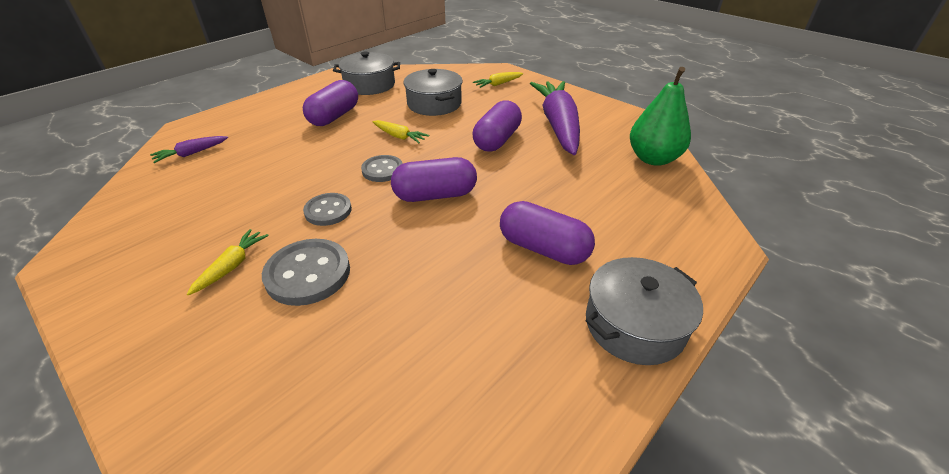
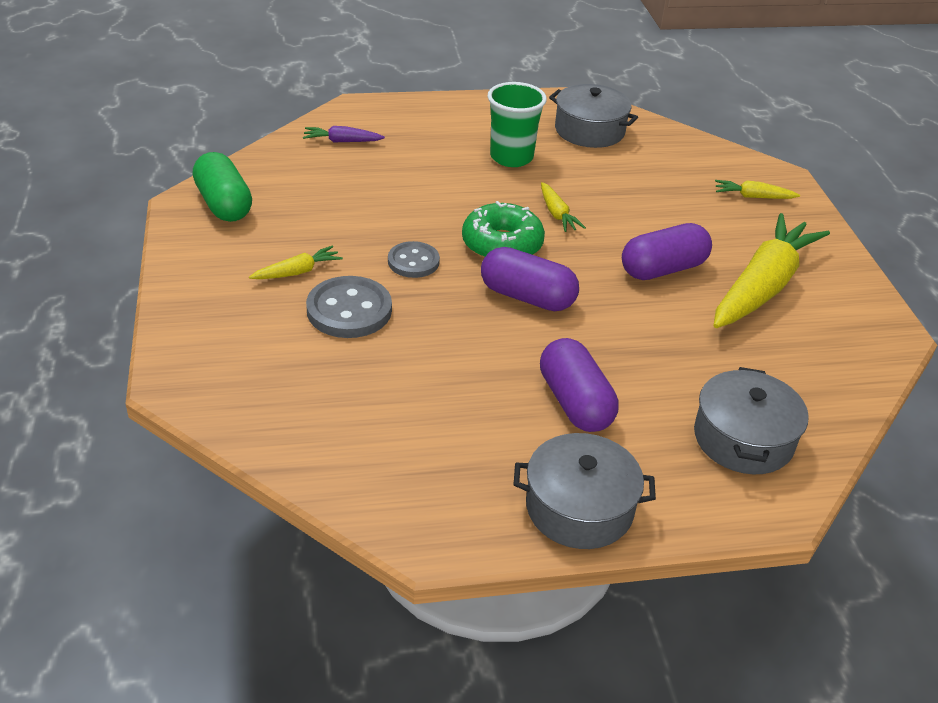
camera: 35 degrees right, 0 degrees up
(109, 244) = (224, 204): none -> green capsule
(334, 116) = (511, 157): purple capsule -> green cup
(382, 170) = (502, 244): grey button -> green donut
(434, 104) = (640, 190): grey pot -> grey pot (743, 439)
(558, 125) = (762, 286): purple carrot -> yellow carrot
(653, 159) = (830, 383): green pear -> none

